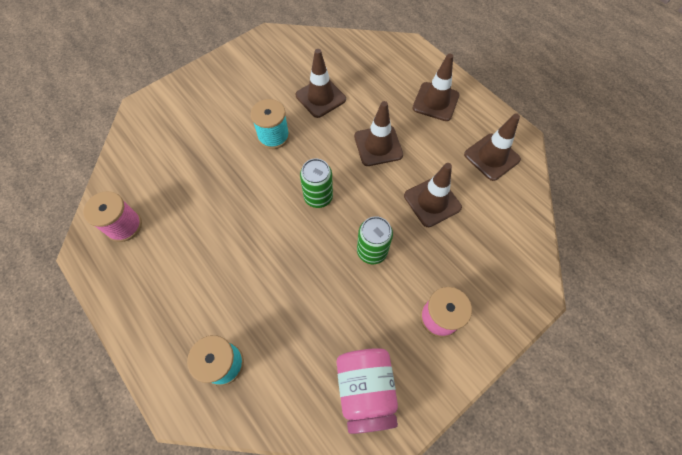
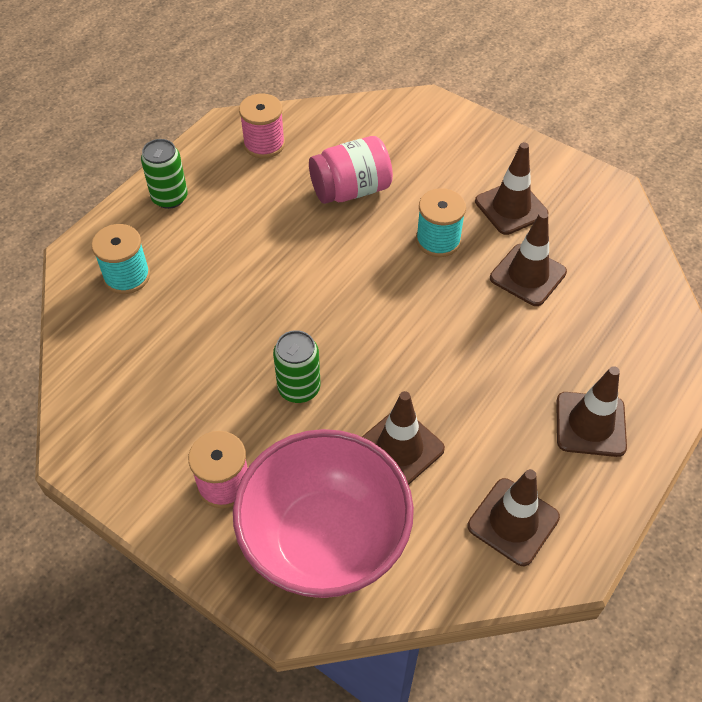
camera: 75 degrees right, 10 degrees down
(318, 197) = (361, 311): green can -> green can (170, 198)
(365, 390) = (117, 417): pink jar -> pink jar (351, 190)
(378, 146) = (471, 362): brown traffic cone -> brown traffic cone (511, 208)
(491, 261) = (325, 540): none -> pink bowl

